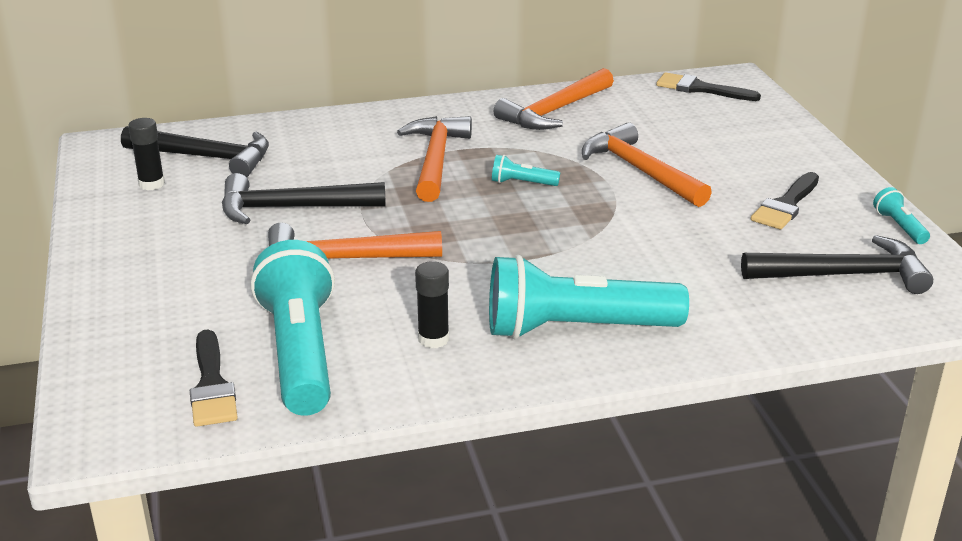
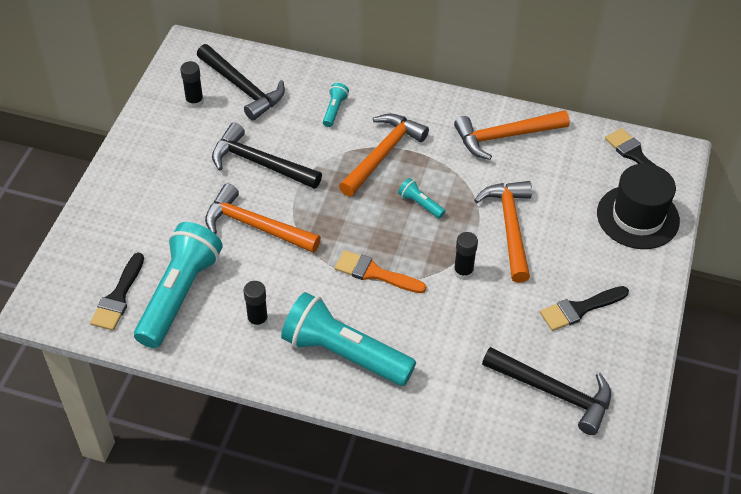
camera: 30 degrees right, 20 degrees up
(533, 251) = (374, 273): none -> orange brush
(632, 218) = (463, 272): none -> black glue stick
(755, 126) = (638, 217): none -> black hat
(899, 226) = (639, 368): turquoise flashlight -> turquoise flashlight (334, 110)

